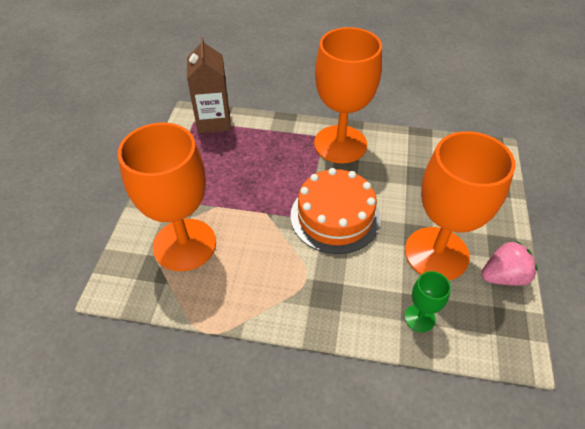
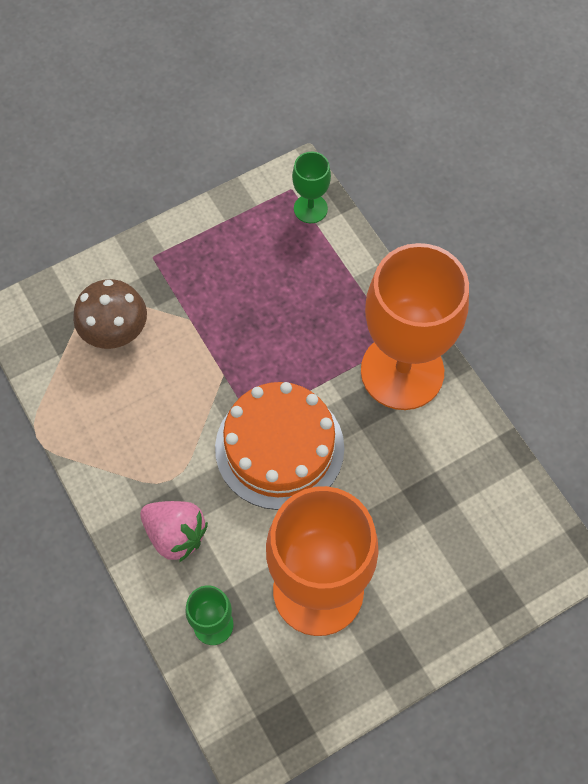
camera: 50 degrees right, 15 degrees up
(184, 244) = (115, 332): orange goblet -> brown mushroom
(214, 121) = (310, 208): brown carton -> green goblet
(503, 276) = (345, 683): pink strawberry -> pink strawberry (175, 534)

